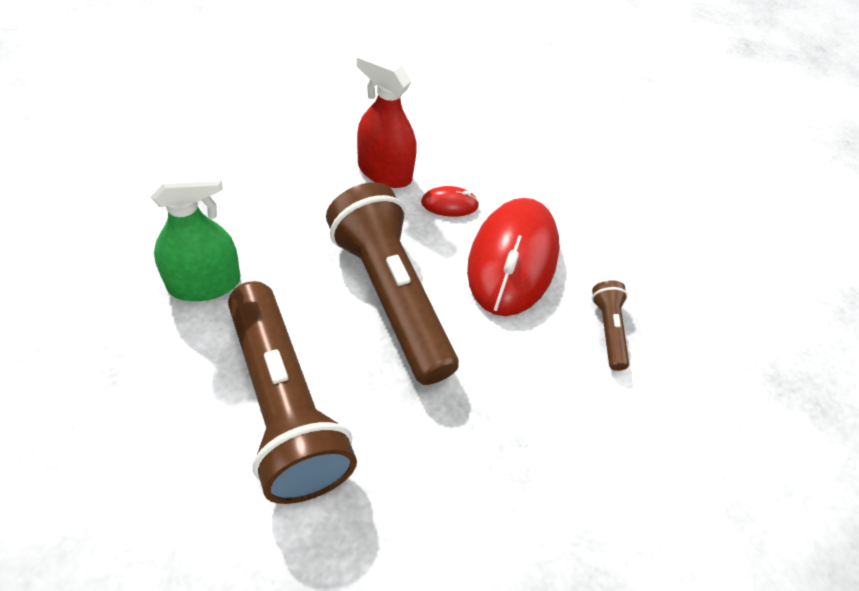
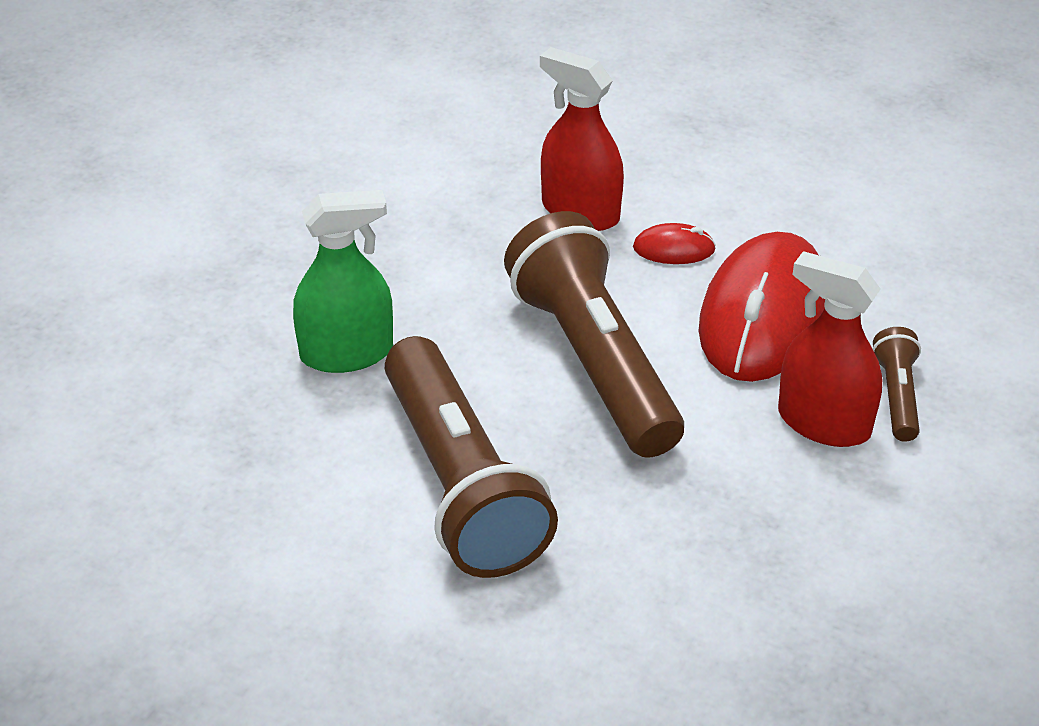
camera: 10 degrees right, 10 degrees down
(558, 352) = (824, 423): none -> red spray bottle

